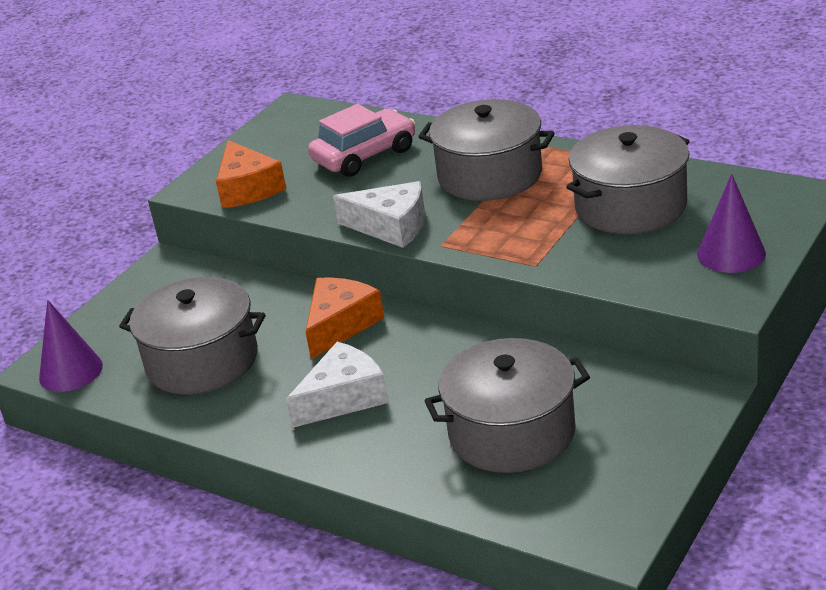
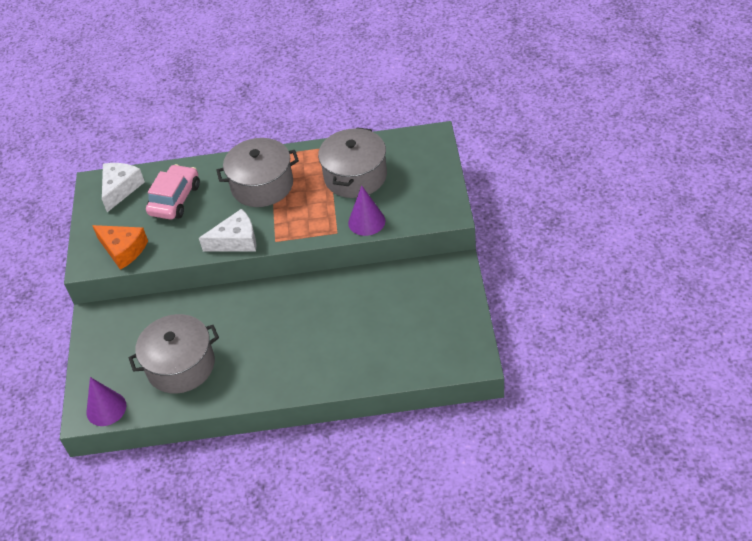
camera: 35 degrees left, 15 degrees up
(340, 325) = (240, 309): orange cheese -> none
(343, 398) = (282, 350): white cheese -> white cheese (120, 189)
(512, 432) = (384, 328): grey pot -> none
(731, 254) = (428, 186): purple cone -> purple cone (366, 221)

